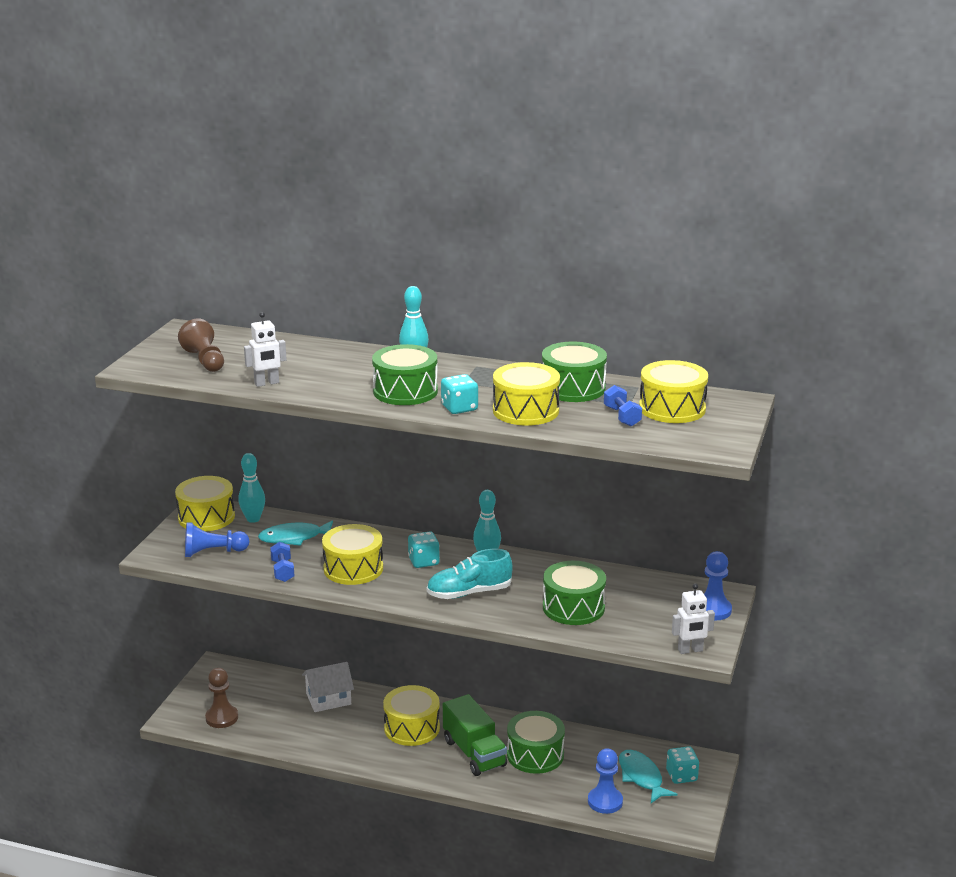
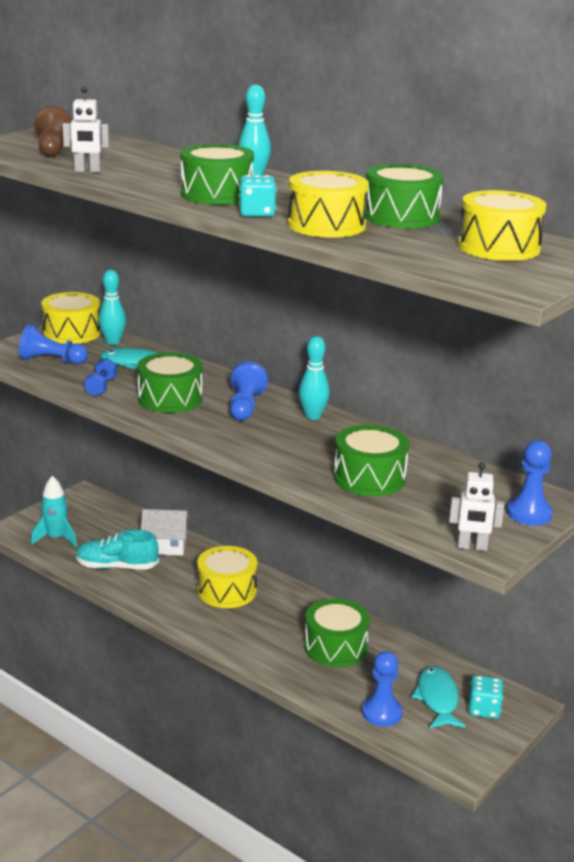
camera: 20 degrees right, 0 degrees up
(222, 718) = (56, 538): brown pawn -> turquoise rocket
(353, 568) = (170, 399): yellow drum -> green drum
(423, 561) = (245, 406): turquoise dice -> blue pawn
(469, 593) = (268, 442): turquoise shoe -> turquoise shoe (116, 567)
(474, 753) = (273, 629): green truck -> none
(622, 416) = (431, 245): blue dumbbell -> none

